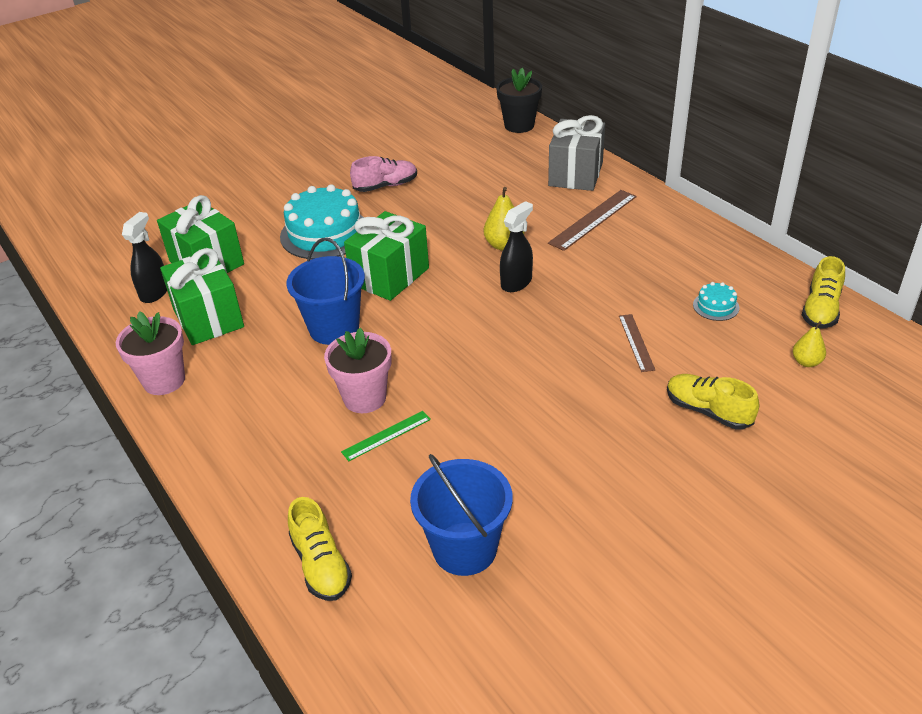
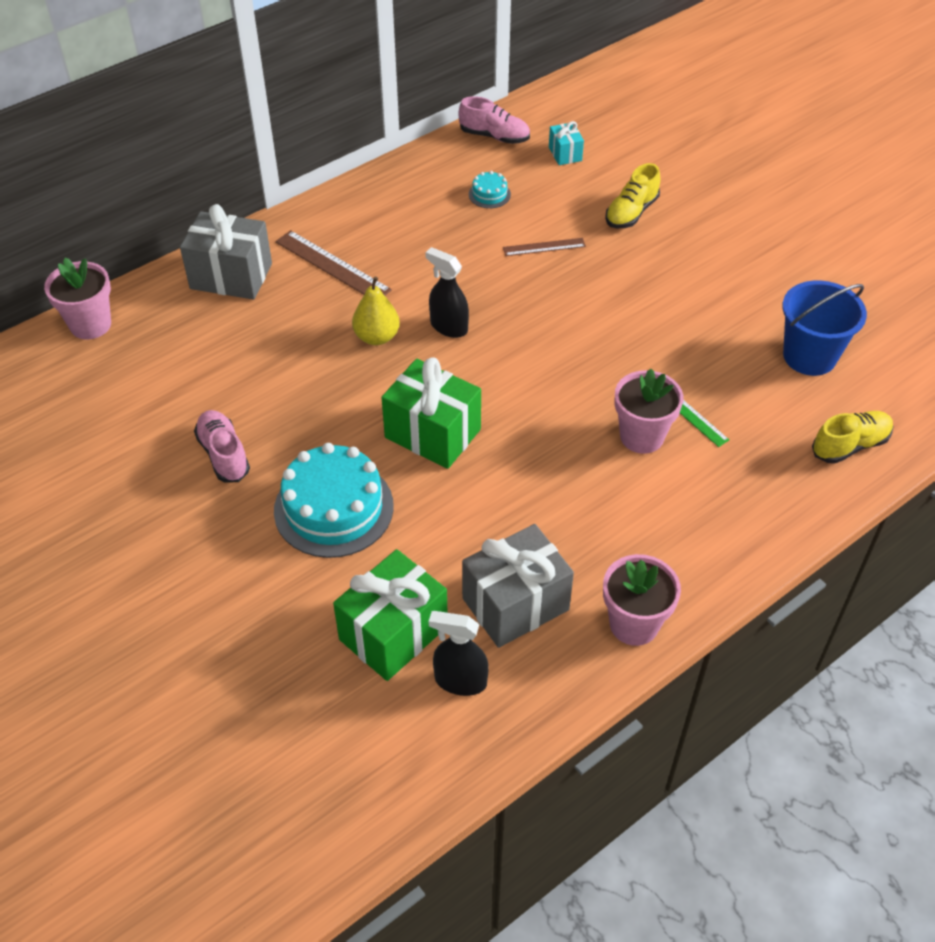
camera: 95 degrees left, 10 degrees up
(208, 318) = (515, 604): green gift -> grey gift
(334, 328) = (531, 474): blue bucket -> none
(519, 125) = (90, 325): black flower pot -> pink flower pot
(806, 362) = (565, 154): yellow pear -> turquoise gift
(820, 310) = (494, 136): yellow shoe -> pink shoe

